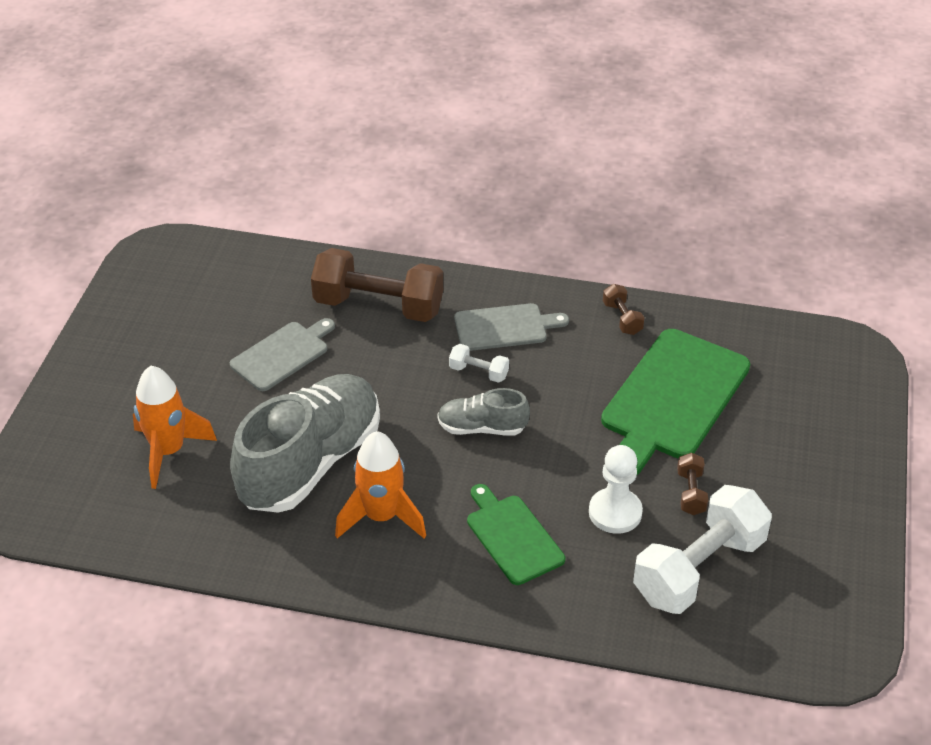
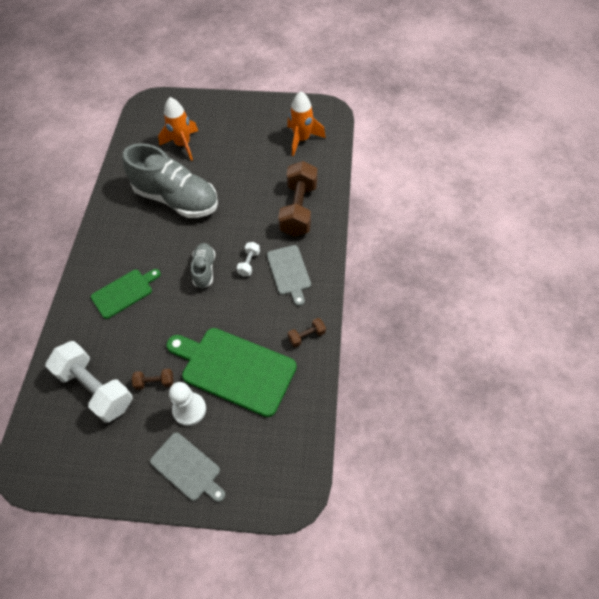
camera: 85 degrees right, 15 degrees up
(282, 354) = (254, 174): grey cutting board -> grey cutting board (187, 468)
(381, 517) = (139, 233): orange rocket -> orange rocket (302, 139)
(615, 512) = (140, 341): white pawn -> white pawn (189, 409)

